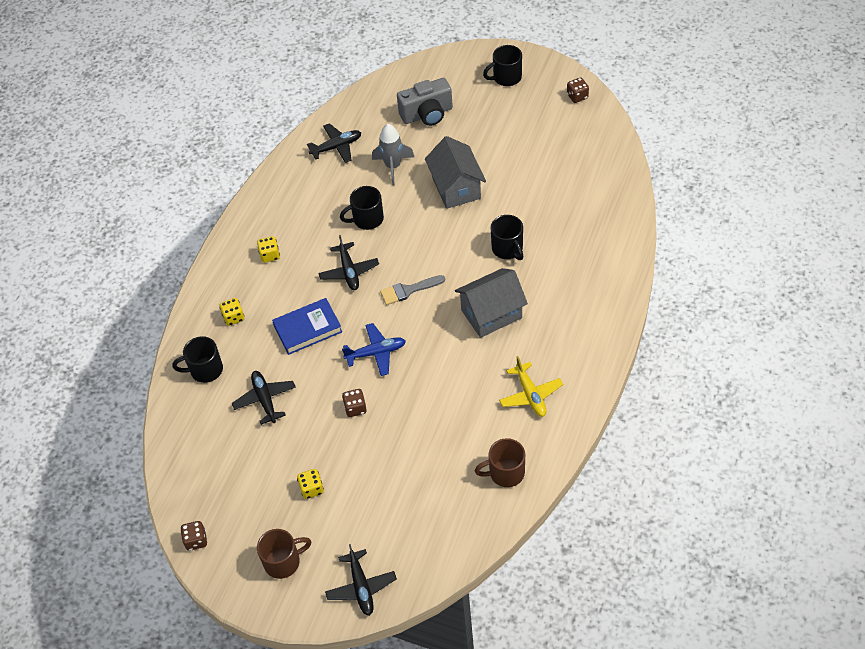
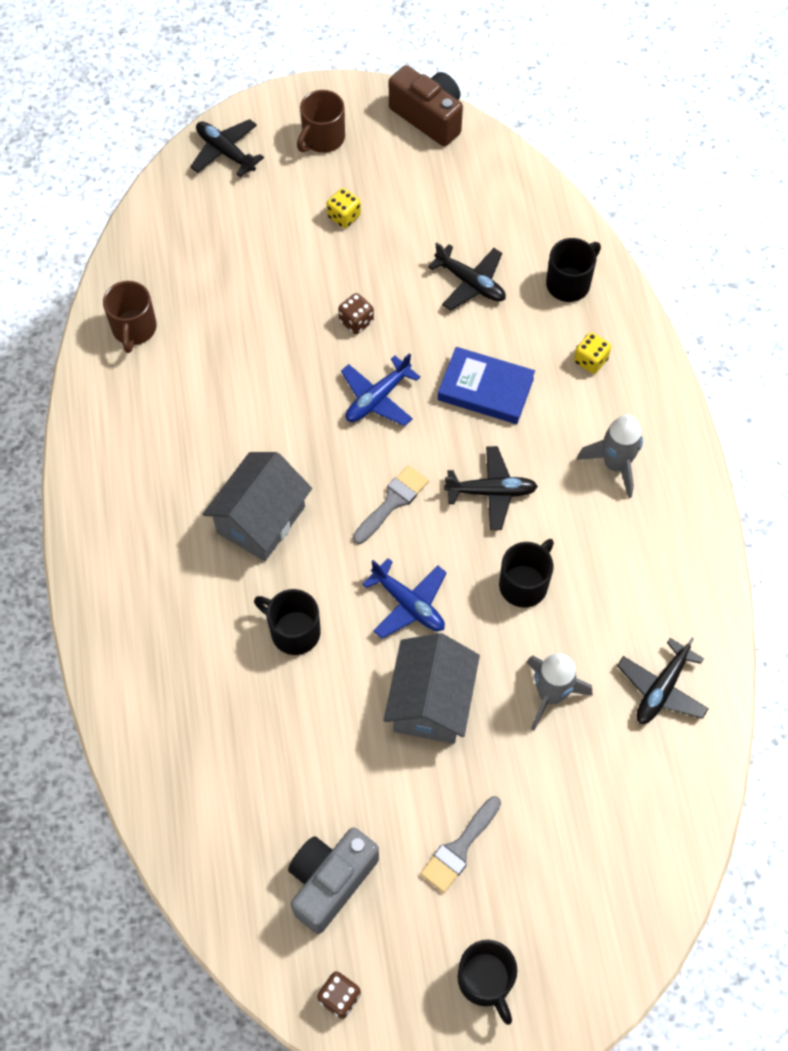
camera: 145 degrees right, 10 degrees up
(196, 540) = (428, 117): brown dice -> brown camera
(270, 255) = (615, 465): yellow dice -> grey rocket
(308, 329) = (485, 389): blue book -> blue book turned 75 degrees clockwise
(349, 271) = (491, 492): black plane -> black plane turned 135 degrees clockwise
(427, 114) = (566, 826): grey camera -> grey camera (330, 881)
(436, 236) = (408, 604): none -> blue plane
(456, 188) = (431, 702): grey house -> grey house turned 60 degrees clockwise
(484, 126) = (459, 848): none -> grey brush
(505, 473) = (134, 329): brown mug -> brown mug turned 135 degrees clockwise
(506, 77) = (486, 980): black mug -> black mug turned 120 degrees clockwise
(530, 395) = (152, 434): yellow plane -> none

